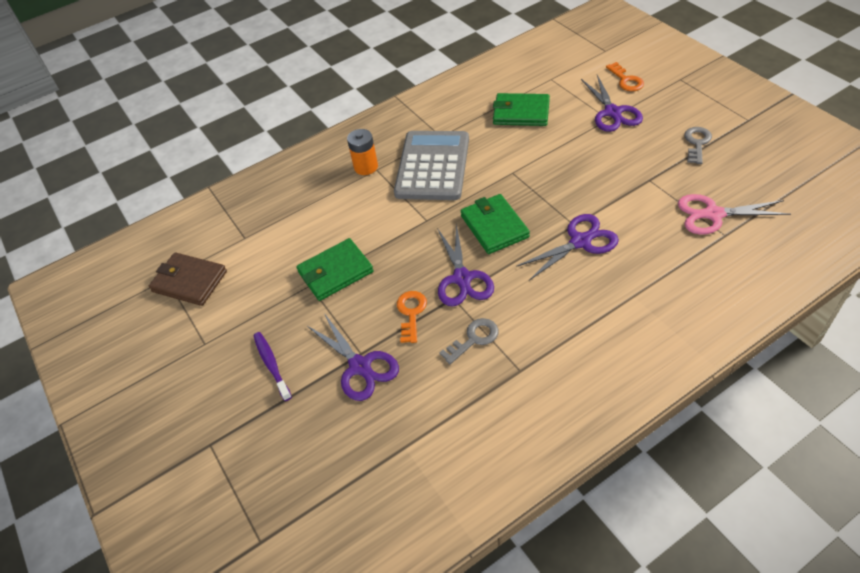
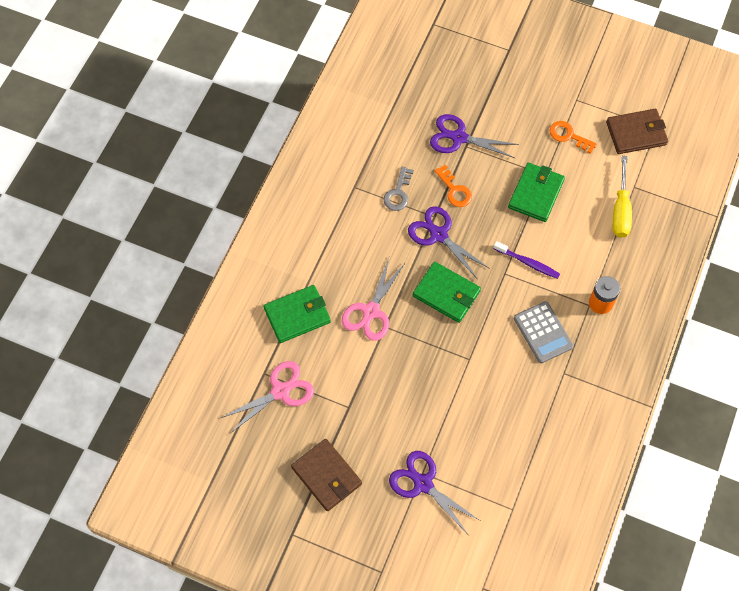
camera: 140 degrees right, 15 degrees up
(271, 365) = (517, 110): purple toothbrush -> purple toothbrush (528, 263)
(276, 224) = (620, 210): none -> yellow screwdriver
(432, 166) = (543, 332): grey calculator -> grey calculator, size x0.60
(521, 113) = (510, 441): green wallet -> green wallet (297, 315)
(580, 241) = (371, 312): purple scissors -> pink scissors
(626, 80) = (434, 543): orange key -> orange key (568, 136)
(697, 143) = (326, 476): grey key -> brown wallet

